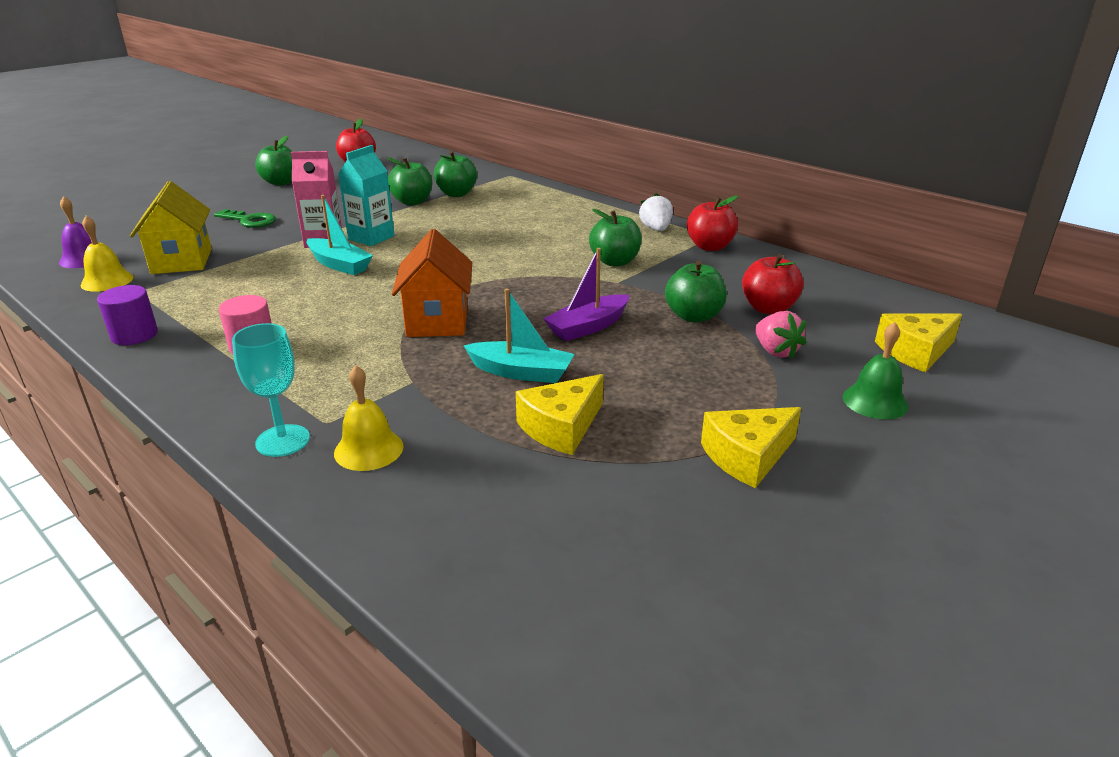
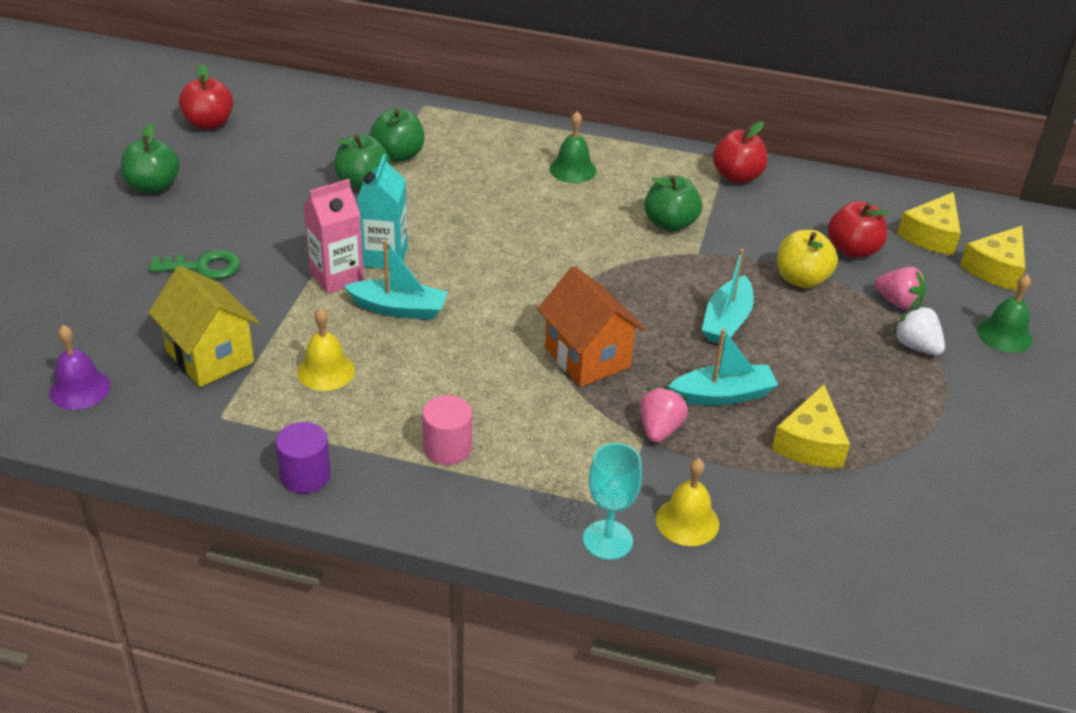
camera: 30 degrees left, 10 degrees up
(107, 281) = (162, 413): yellow bell -> yellow bell (326, 371)
(433, 380) = (659, 429): none -> pink strawberry
(574, 221) = (572, 169): none -> green bell
(588, 327) = (726, 321): purple boat -> turquoise boat
(656, 229) = (665, 162): white strawberry -> white strawberry (916, 346)
(693, 316) = (801, 279): green apple -> yellow apple
(747, 456) = (962, 422): yellow cheese -> yellow cheese (931, 235)

